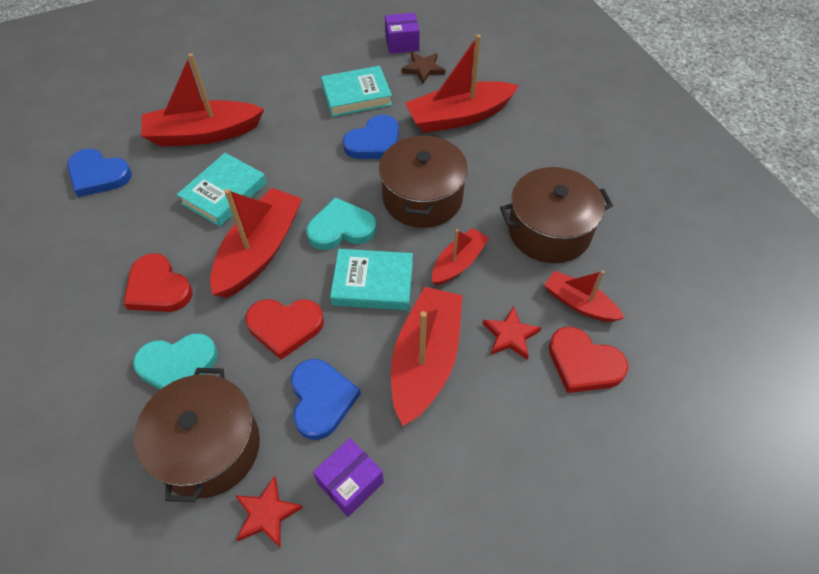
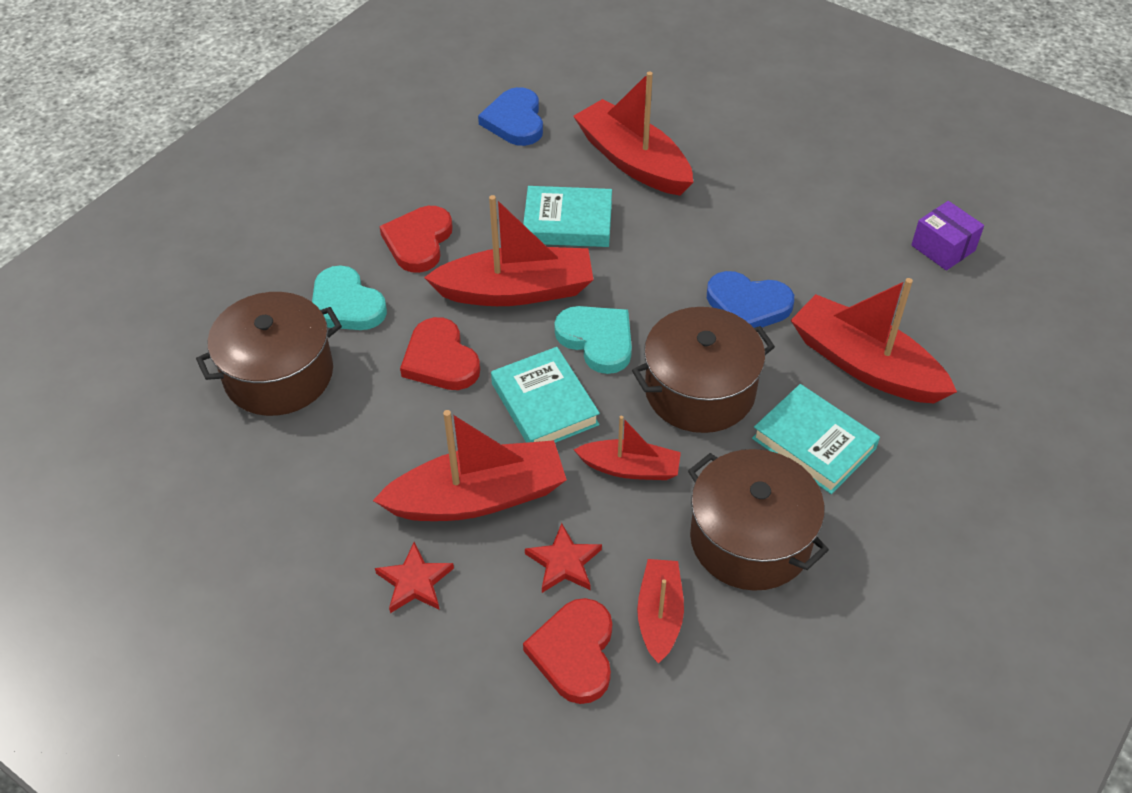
camera: 60 degrees right, 5 degrees down
(267, 514) = (239, 452): red star -> red star (415, 582)
(321, 399) = (377, 432): blue heart -> none
(350, 482) = (304, 500): purple box -> none
(356, 95) = (808, 252): turquoise book -> turquoise book (813, 443)
(423, 69) = (916, 291): brown star -> none

